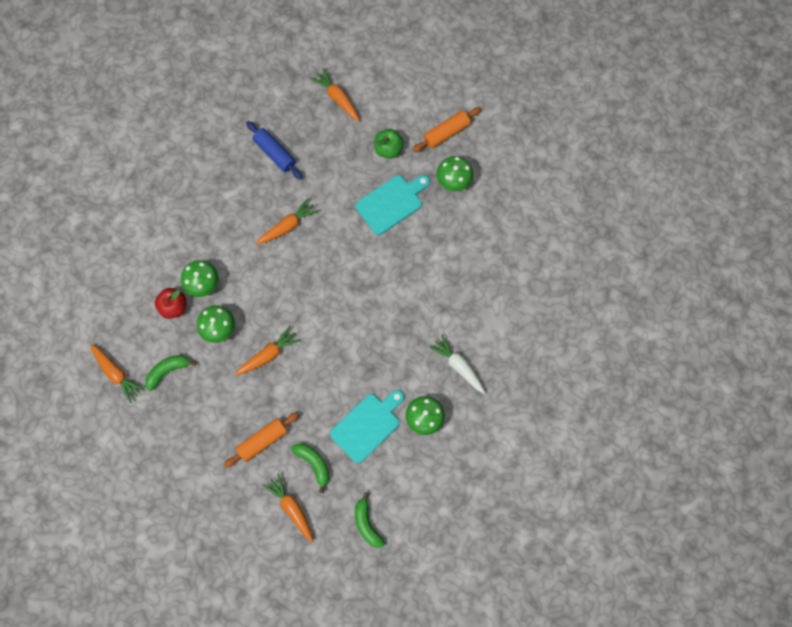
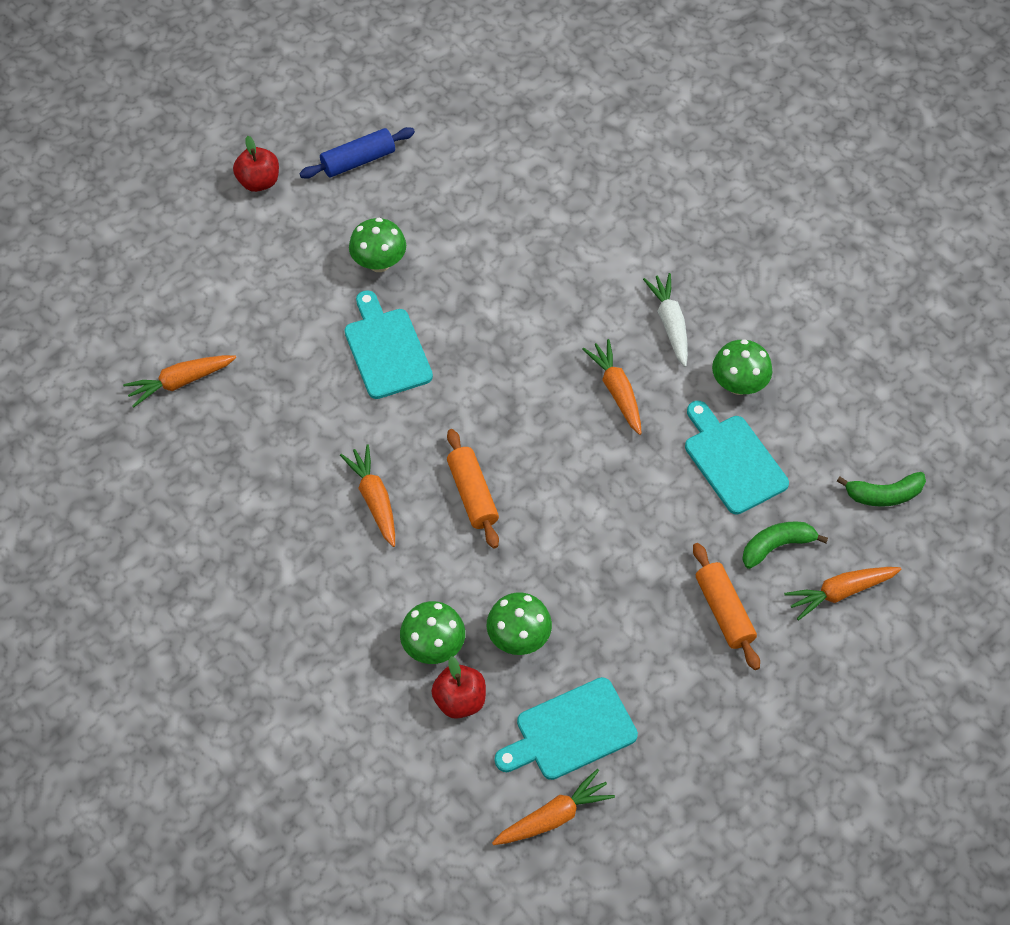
camera: 75 degrees left, 15 degrees down
(168, 371) = (570, 731): green banana -> turquoise cutting board
(268, 354) = (583, 573): orange carrot -> orange carrot (616, 391)
(275, 153) = (241, 491): blue rolling pin -> blue rolling pin (358, 160)
(388, 149) = (295, 333): green apple -> none
(446, 132) = (298, 254): orange rolling pin -> orange rolling pin (472, 494)
(458, 366) = (670, 324): white carrot -> white carrot turned 105 degrees clockwise
(493, 94) = (259, 182): none -> red apple

